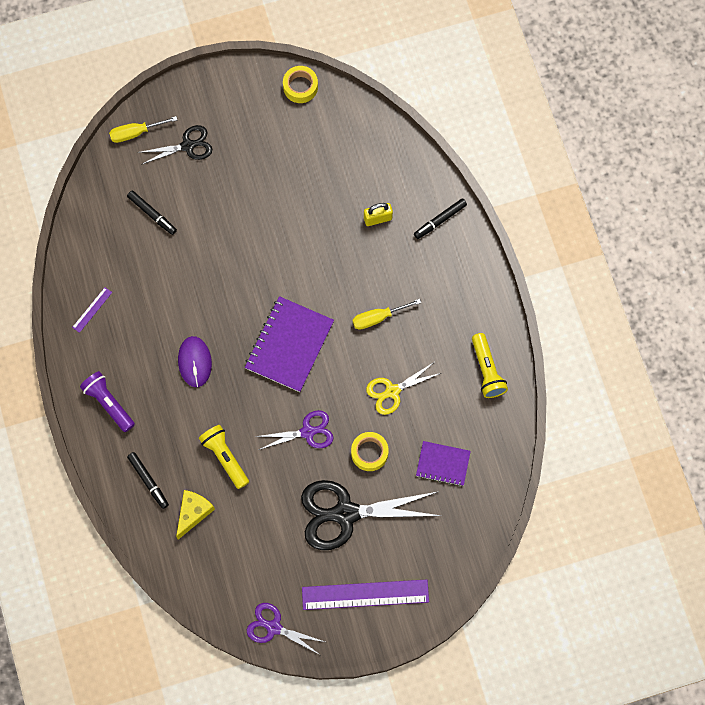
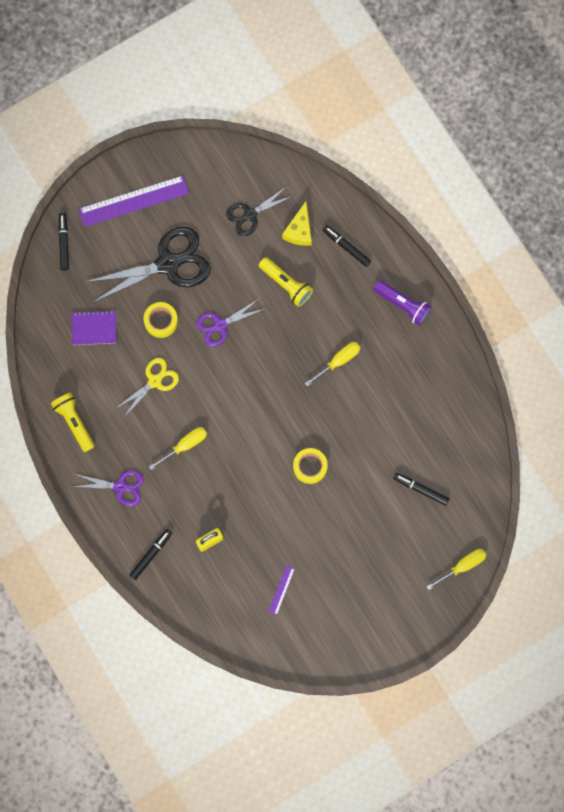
camera: 165 degrees right, 5 degrees up
(92, 310) = (446, 385): purple ruler -> purple ruler (281, 590)
(187, 146) = (409, 566): black scissors -> black scissors (250, 215)
(195, 362) = (338, 361): purple mouse -> yellow screwdriver
(274, 627) = (203, 155): purple scissors -> purple scissors (120, 487)
(289, 345) = (258, 399): purple notebook -> none
(300, 87) = (319, 656): yellow tape -> yellow tape (310, 467)
(453, 567) = (64, 243): none -> black marker

